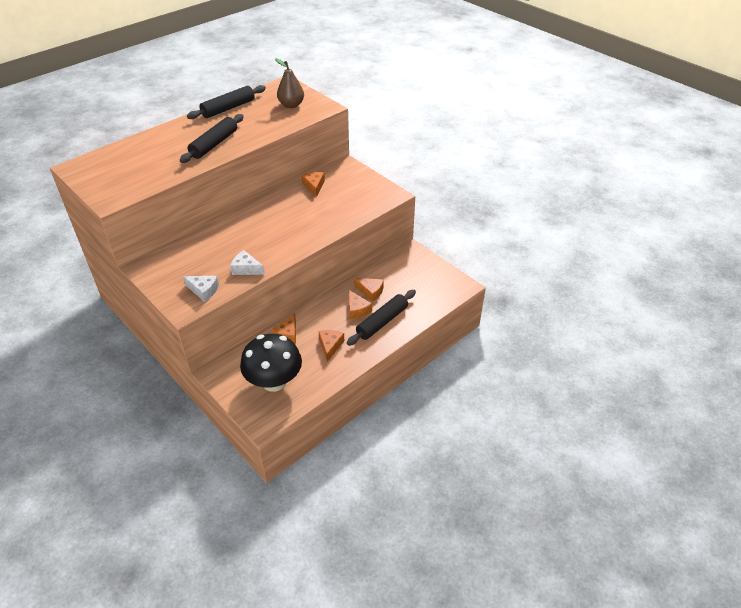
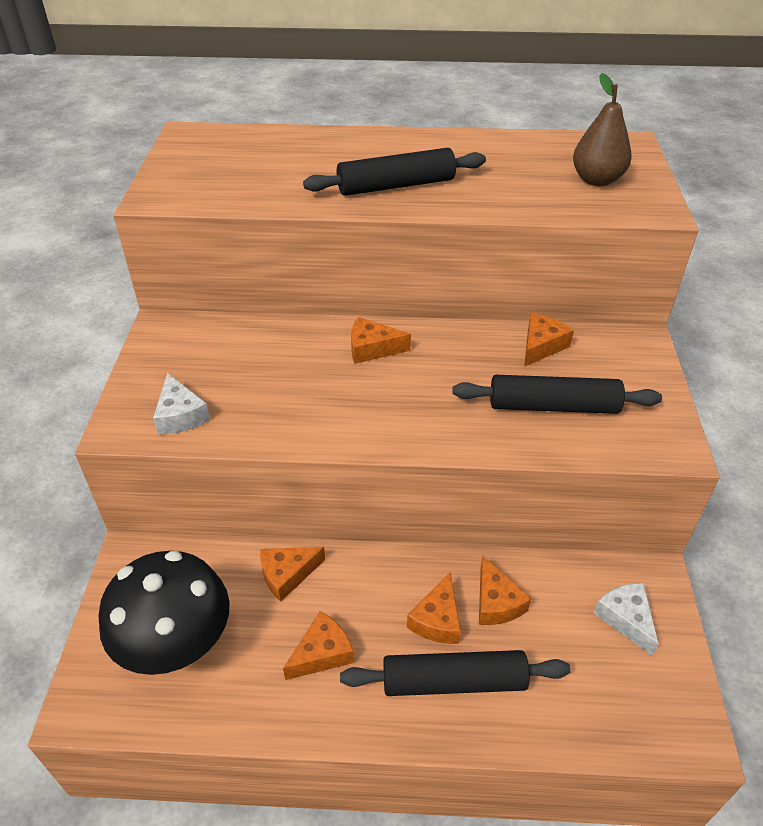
camera: 45 degrees right, 0 degrees up
(228, 108) = (489, 143): black rolling pin -> black rolling pin (553, 406)
(246, 269) = (275, 421): white cheese -> white cheese (626, 619)
(250, 223) = (372, 349): none -> orange cheese

